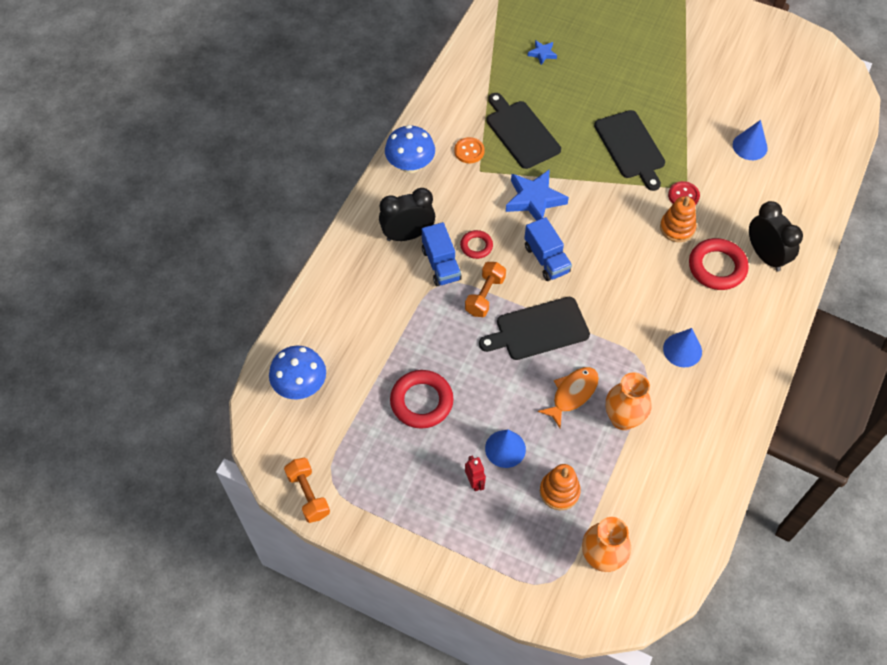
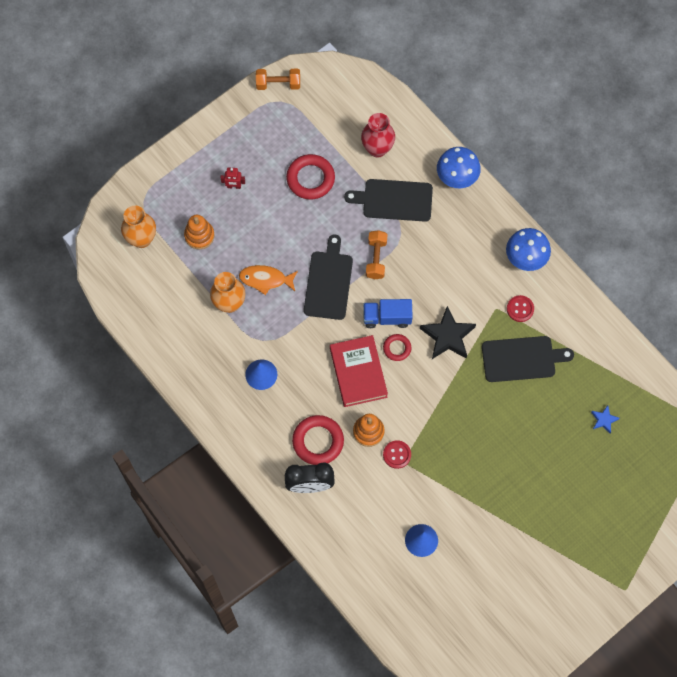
camera: 115 degrees right, 10 degrees up
(300, 386) = (362, 108): blue mushroom -> blue mushroom (457, 177)
(348, 348) = (377, 149): none -> red vase
(407, 235) = (457, 228): black clock -> none
(441, 264) = (419, 240): blue truck -> none
(469, 151) = (520, 309): orange button -> red button
(476, 246) = (423, 272): red ring -> red ring (397, 348)
(485, 295) = (376, 258): orange dumbbell -> orange dumbbell turned 45 degrees clockwise
(505, 448) = (247, 216): blue cone -> none
(534, 199) = (447, 336): blue star -> black star
(572, 394) = (265, 279): orange fish -> orange fish turned 120 degrees clockwise
(622, 261) = (358, 373): none -> red book
(631, 147) = (466, 440): black cutting board -> black cutting board (394, 200)

